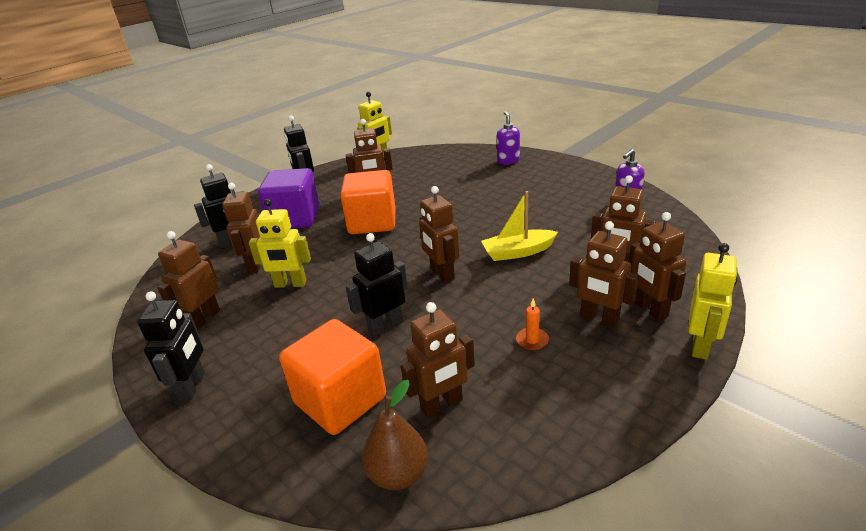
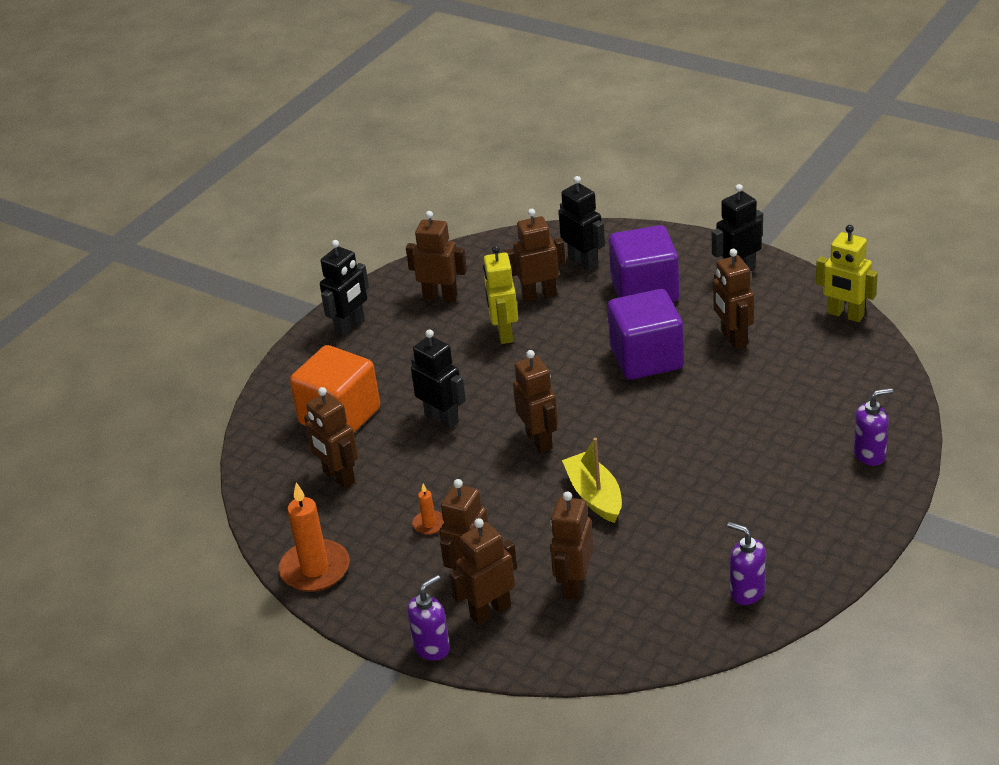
camera: 80 degrees right, 5 degrees up
(192, 386) = (350, 326): black robot -> black robot turned 45 degrees counterclockwise
(372, 222) = (646, 358): orange cube -> purple cube
(398, 474) = (266, 467): brown pear -> none
(442, 273) = (539, 440): brown robot -> brown robot turned 105 degrees clockwise
(588, 430) = (315, 569): none -> orange candle
(700, 346) = (432, 647): yellow robot -> purple soap dispenser

